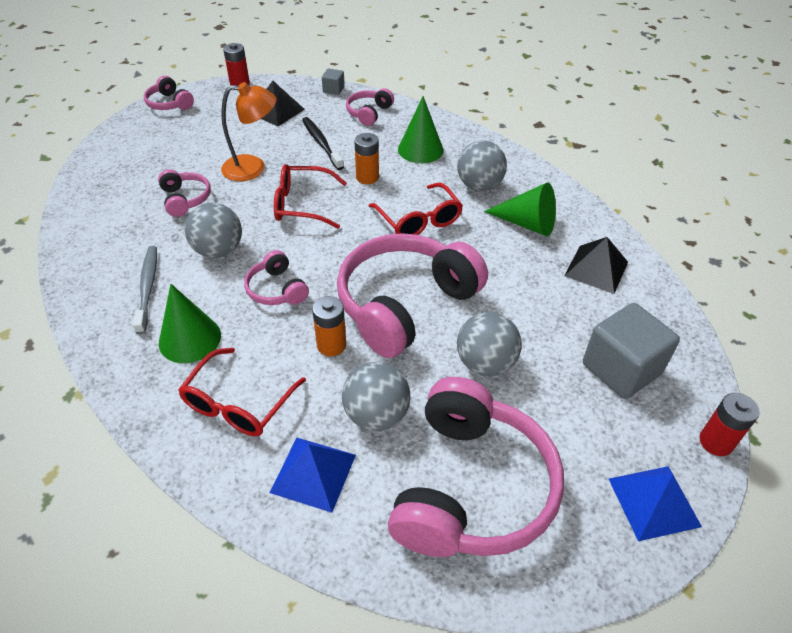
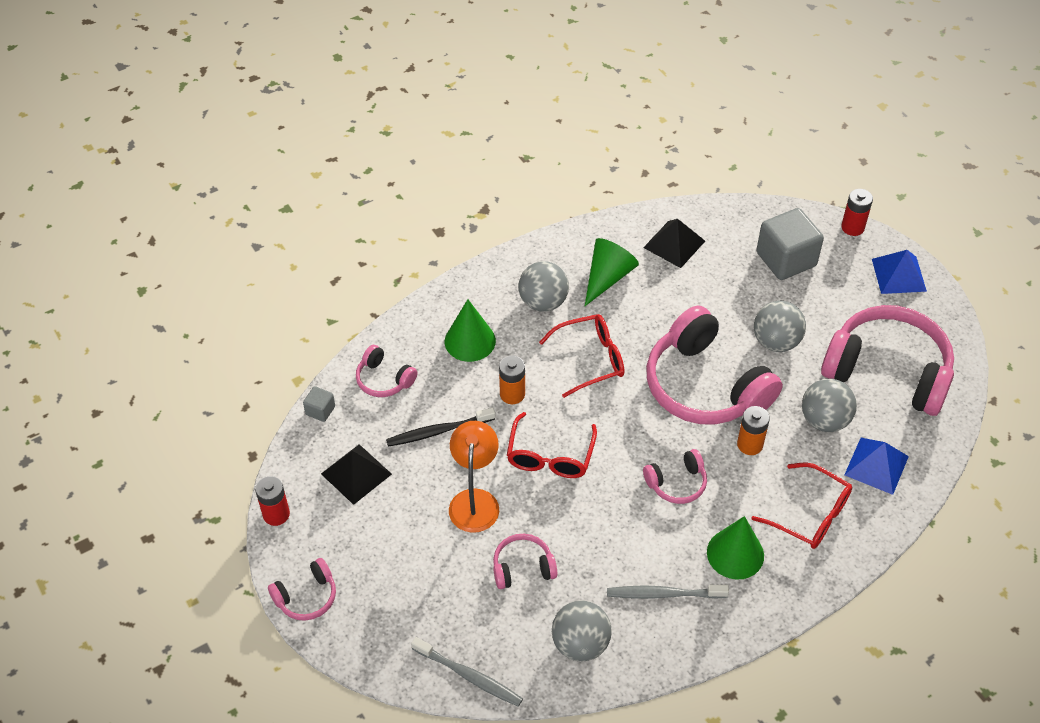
camera: 80 degrees left, 5 degrees up
(87, 181) = (469, 676): none -> grey toothbrush
(218, 250) = (615, 533): grey ball -> grey ball (580, 643)

